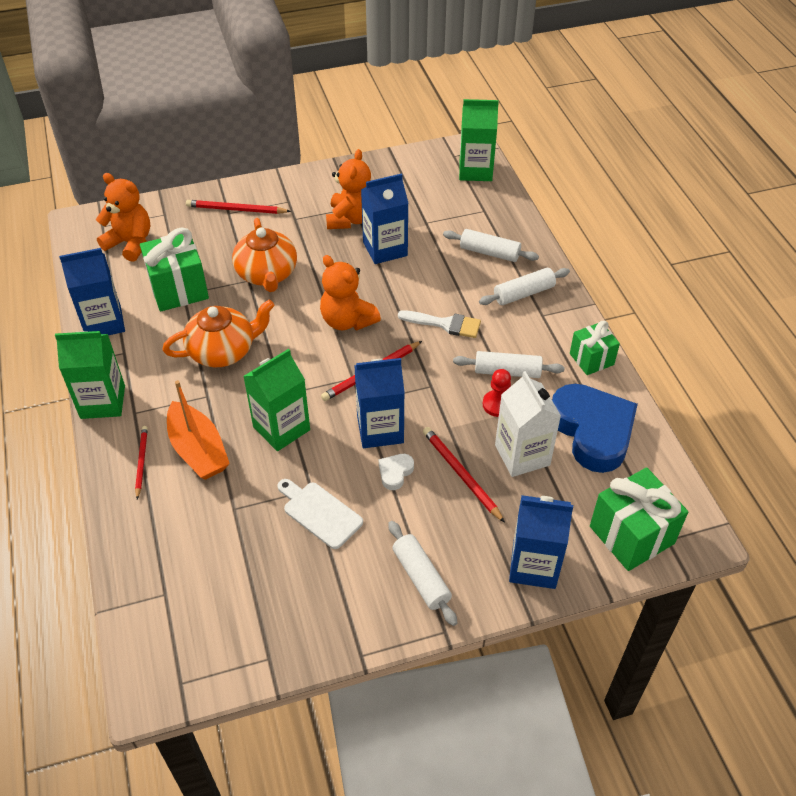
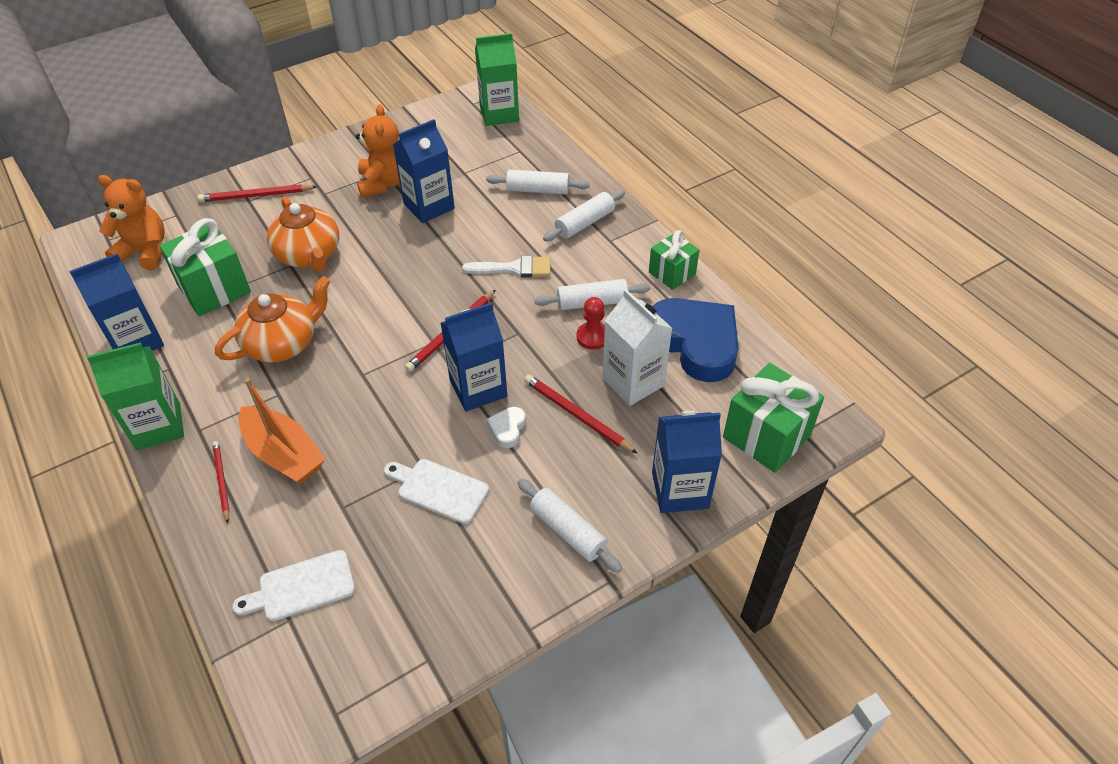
camera: 15 degrees left, 0 degrees up
(182, 569) = (301, 587): none -> white cutting board
(281, 428) = (371, 410): green carton -> none
(347, 321) = (410, 285): orange teddy bear -> none

